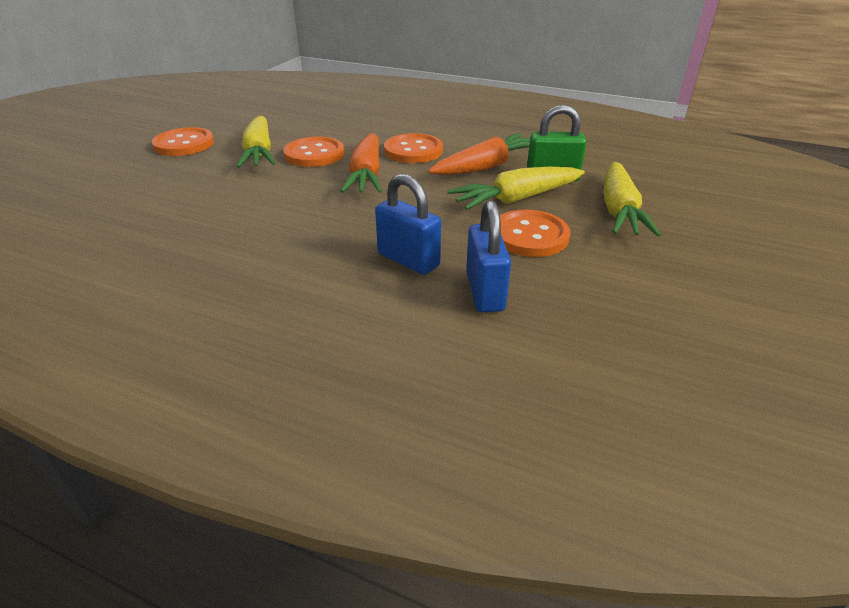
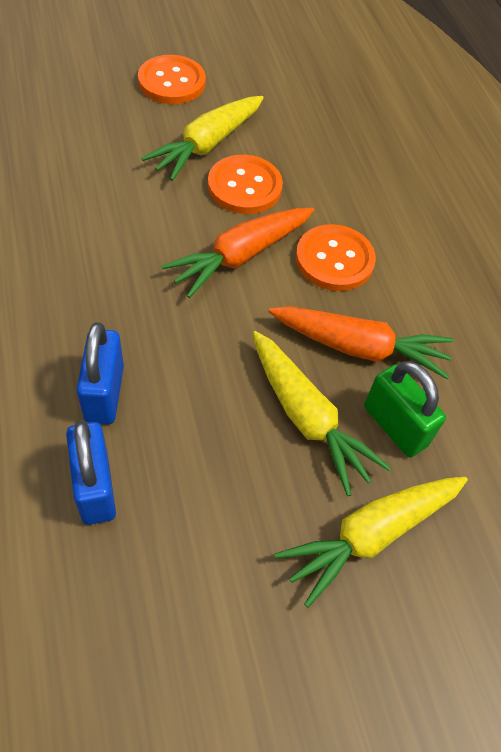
camera: 45 degrees right, 20 degrees up
(485, 292) = (95, 487): blue padlock -> blue padlock turned 60 degrees counterclockwise
(516, 199) = (306, 418): yellow carrot -> yellow carrot turned 150 degrees counterclockwise
(529, 236) = (234, 472): orange button -> none

